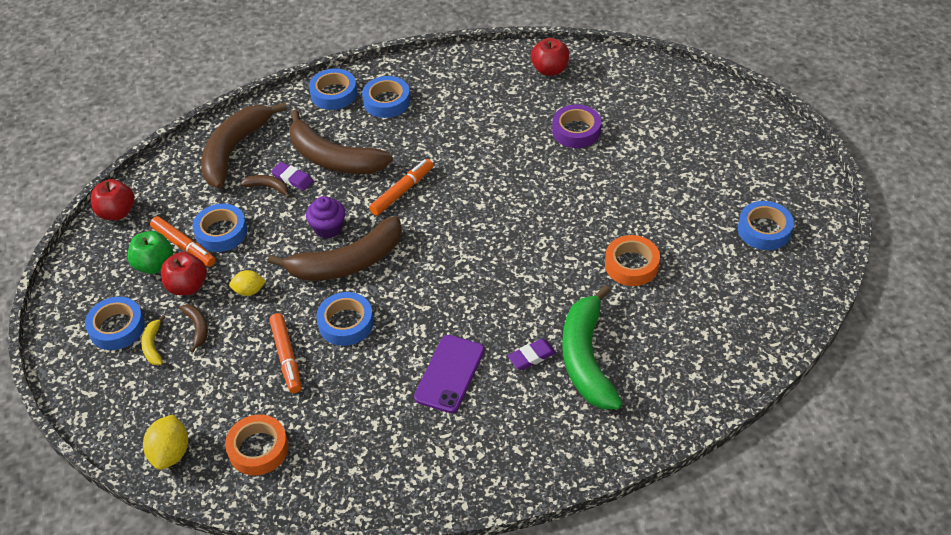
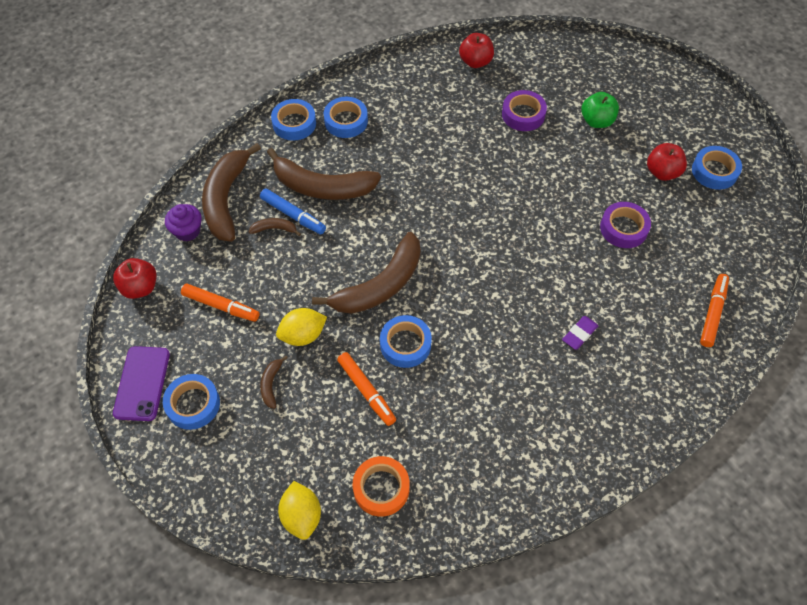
camera: 20 degrees left, 10 degrees up
(153, 345) = (236, 413): yellow banana -> none
(154, 265) = (201, 332): green apple -> green apple (596, 121)
(187, 286) = (242, 345): red apple -> red apple (662, 172)
(198, 328) = (271, 384): brown banana -> brown banana turned 135 degrees counterclockwise
(221, 232) = (250, 283): blue tape -> none
(249, 291) = (303, 335): yellow lemon -> yellow lemon, size x1.53
(292, 178) = (293, 215): purple eraser -> blue marker
(328, 228) = (348, 256): purple cupcake -> purple cupcake (187, 231)
(402, 191) = (398, 205): orange marker -> orange marker (712, 313)
(449, 374) = (517, 369): purple phone -> purple phone (142, 383)
(586, 358) = (625, 324): green banana -> none
(631, 265) = (623, 228): orange tape -> purple tape

